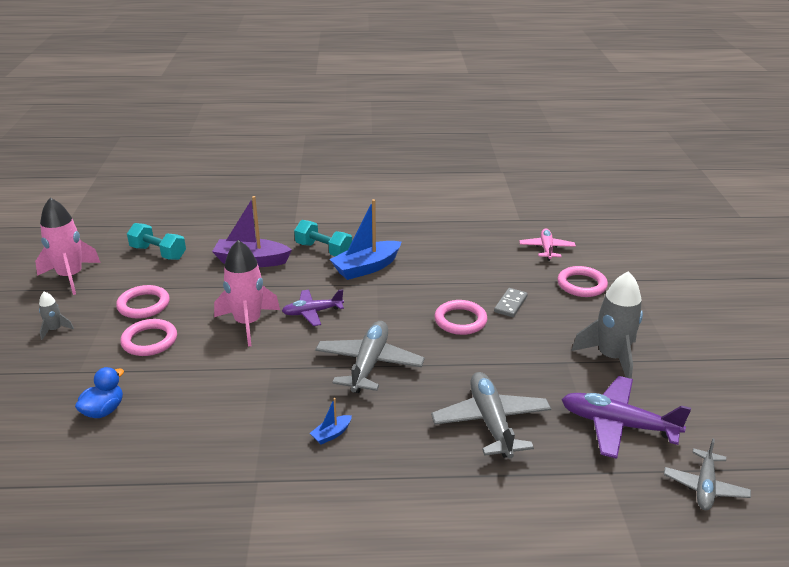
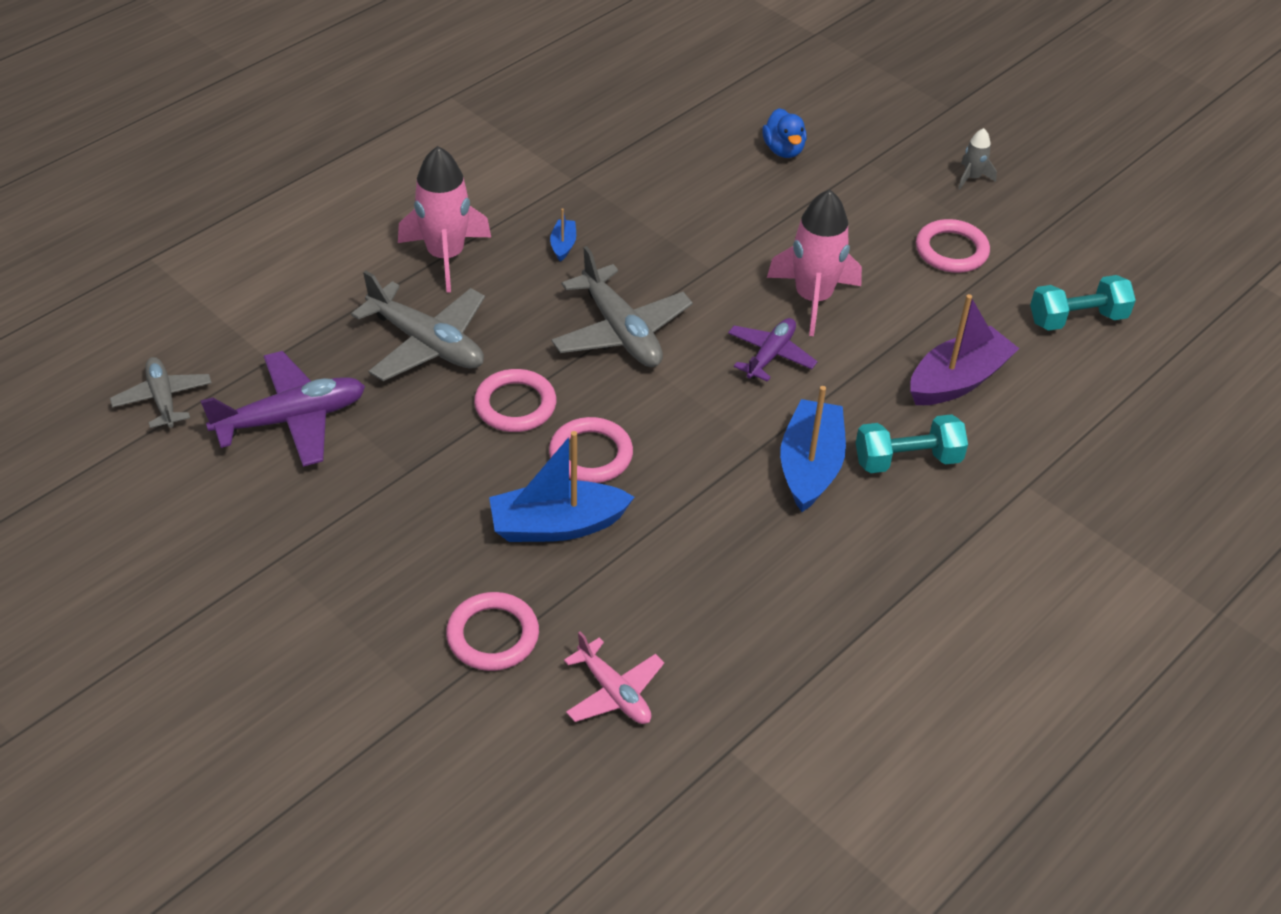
camera: 135 degrees right, 15 degrees up
(71, 277) = (1089, 231): pink rocket -> pink rocket (445, 256)
(149, 341) = (868, 222): pink ring -> pink ring (515, 405)
(510, 304) = (557, 525): grey domino -> blue boat
(611, 357) = (357, 513): grey rocket -> none

